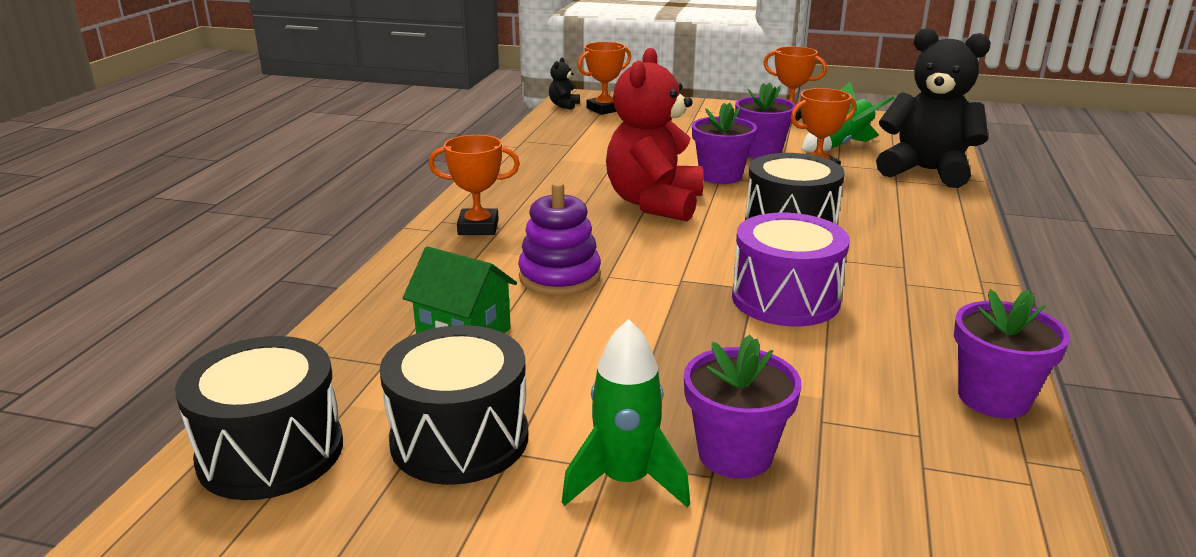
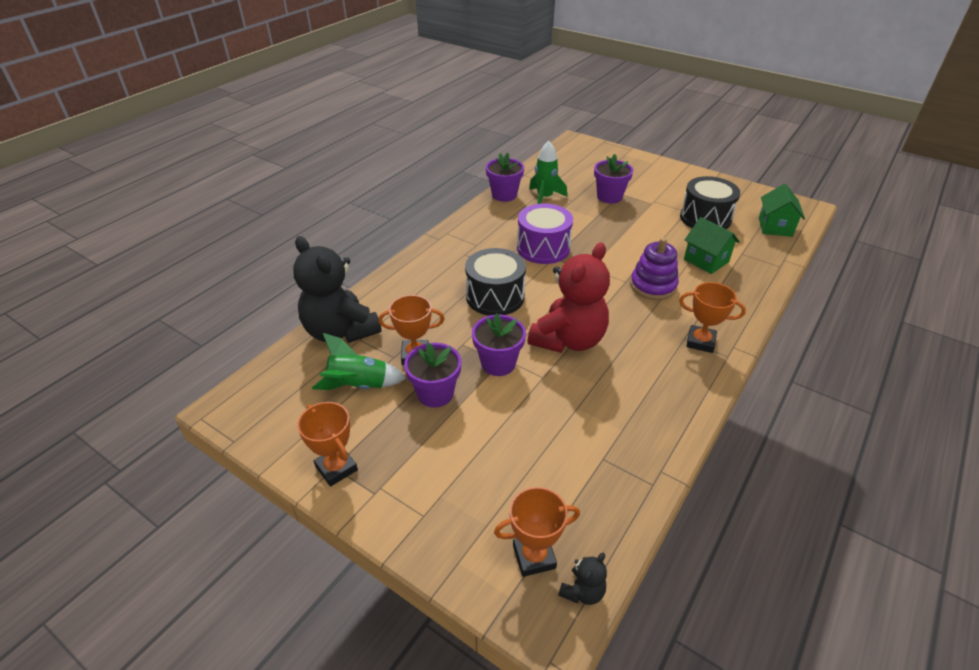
camera: 160 degrees left, 15 degrees up
(271, 452) = (775, 227): black drum -> green house
(625, 481) = (649, 197): green rocket -> green rocket (544, 198)

